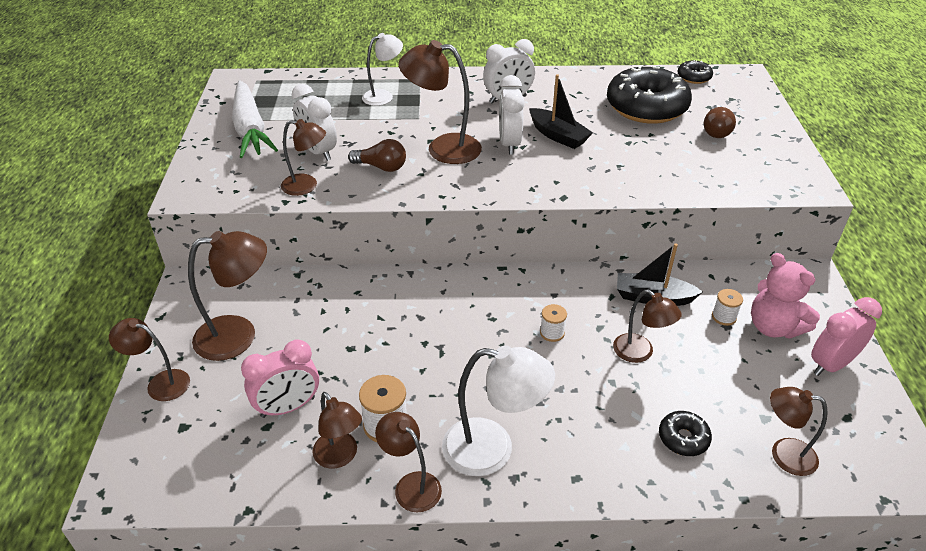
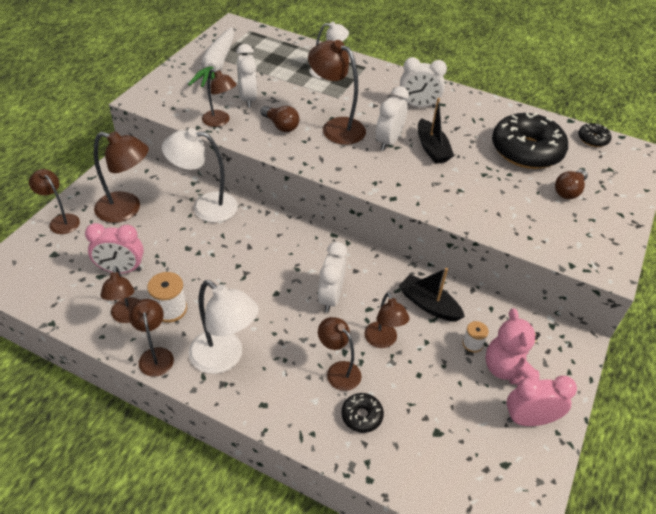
camera: 25 degrees right, 5 degrees up
(334, 295) = (205, 207): none -> white lamp
(552, 333) = (330, 297): white spool -> white clock
(784, 454) = (428, 465): brown lamp -> brown lamp (338, 371)

